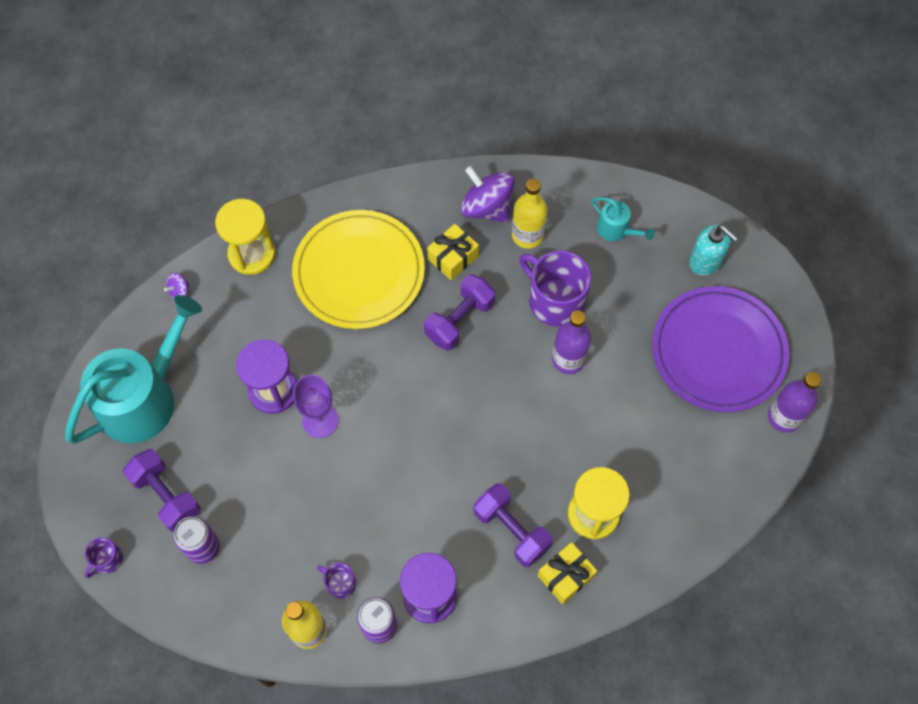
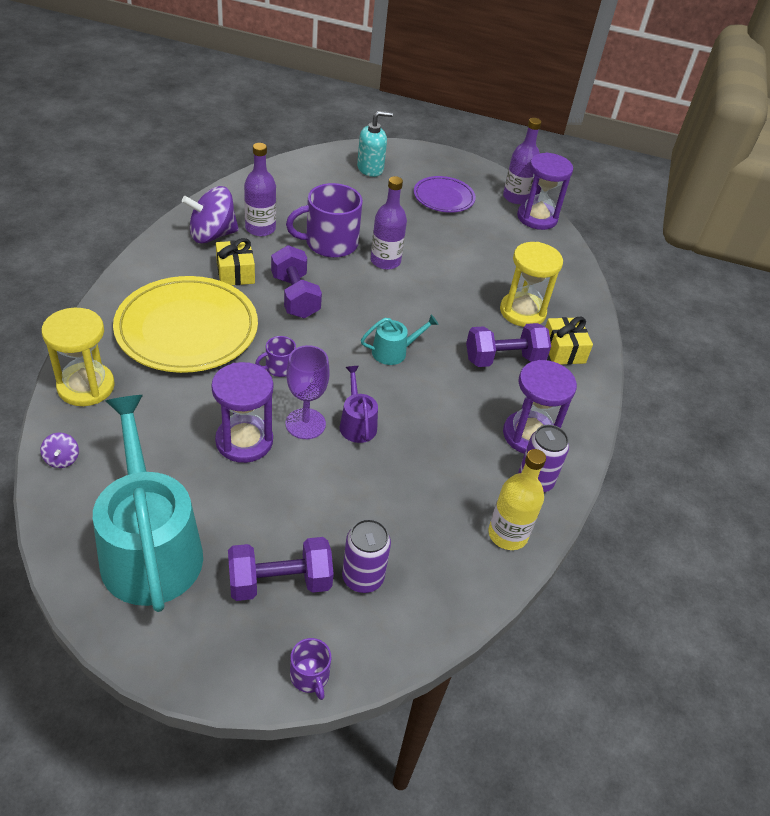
camera: 65 degrees left, 20 degrees down
(340, 583) = (476, 488): purple mug -> purple mug (279, 367)
(346, 457) = (357, 424): none -> purple watering can
(527, 235) = (260, 228): yellow bottle -> purple bottle
(616, 229) = (303, 190): turquoise watering can -> turquoise watering can (393, 352)
(718, 351) = (443, 197): purple plate -> purple plate, size x0.55
(765, 455) = (537, 218): none -> purple hourglass

